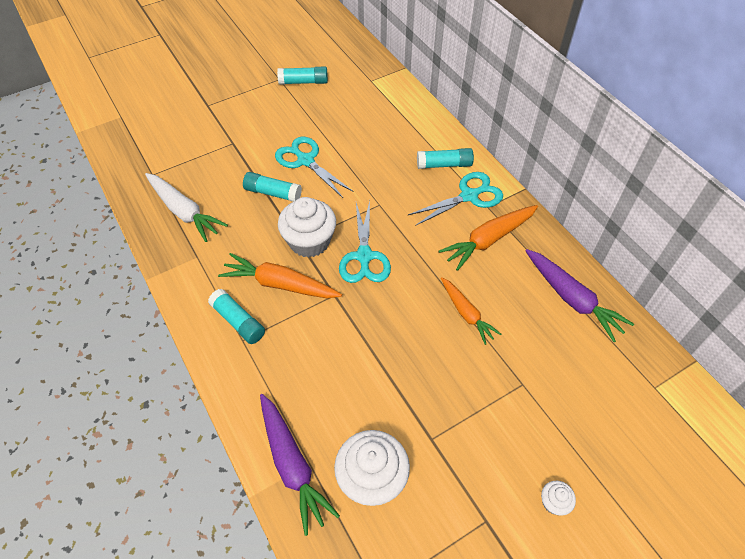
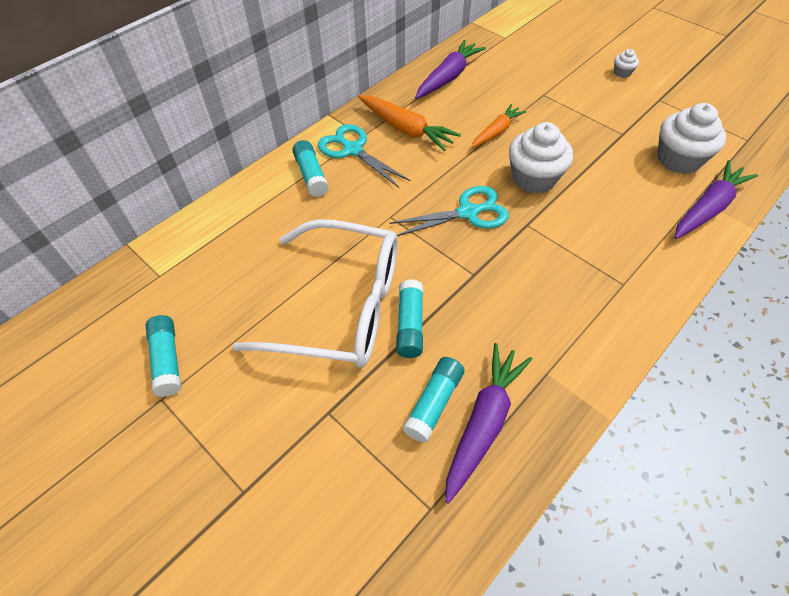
camera: 105 degrees left, 0 degrees up
(184, 212) = (484, 422): white carrot -> purple carrot
(238, 321) = (606, 295): turquoise glue stick -> turquoise glue stick (434, 403)
(280, 284) = (540, 273): orange carrot -> none
(305, 160) = (340, 306): turquoise scissors -> white glasses
(309, 241) = (470, 264): white cupcake -> white cupcake (534, 178)

